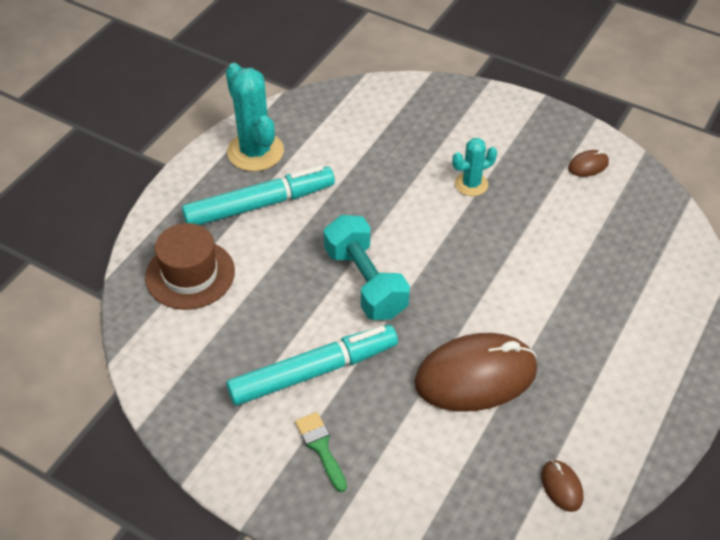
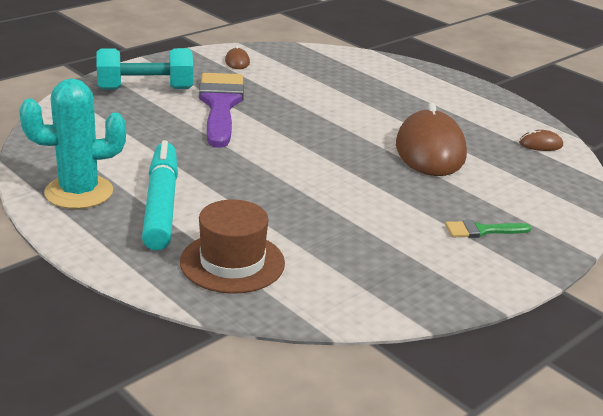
camera: 75 degrees left, 20 degrees down
(313, 371) = (396, 217): turquoise marker -> none
(365, 282) = (304, 173): turquoise dumbbell -> turquoise dumbbell (145, 89)
(471, 184) = (220, 105): turquoise cactus -> purple brush

